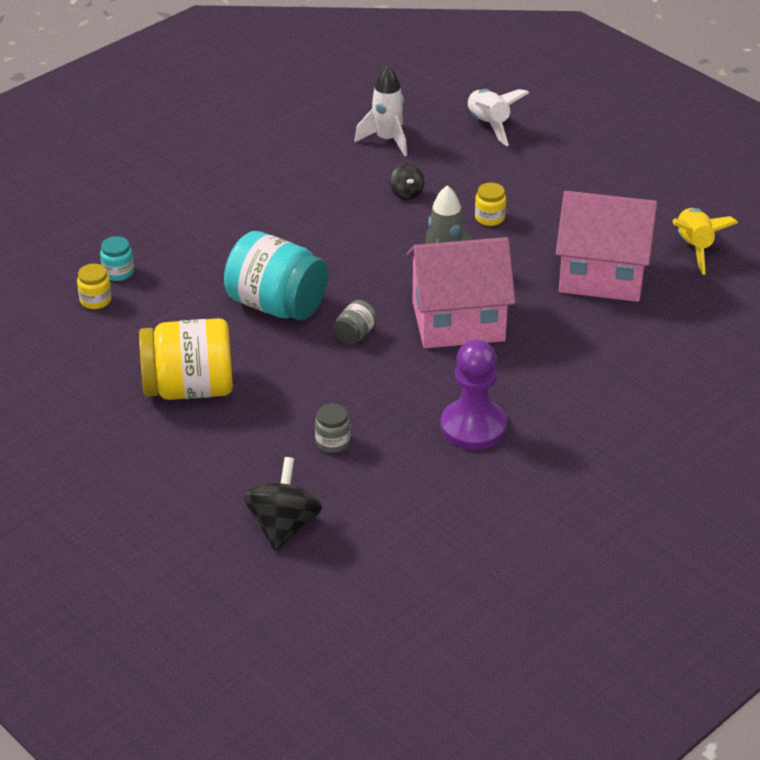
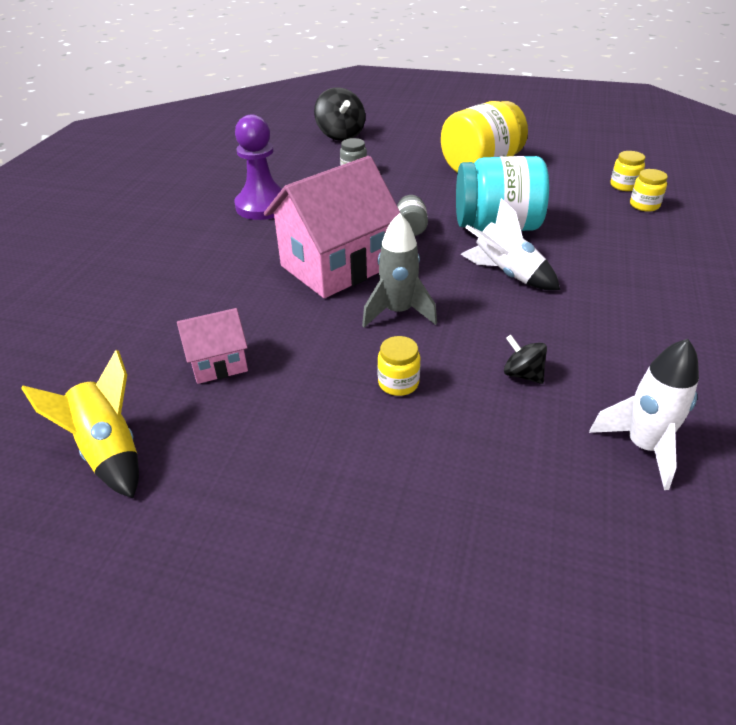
camera: 150 degrees right, 0 degrees up
(118, 272) = (644, 205): turquoise jar -> yellow jar
(488, 125) = (549, 557): white rocket -> white rocket (506, 274)
(602, 275) = (218, 363): pink house -> pink house, size x0.50

